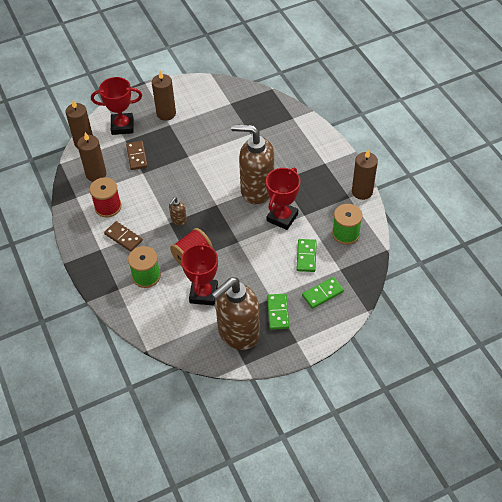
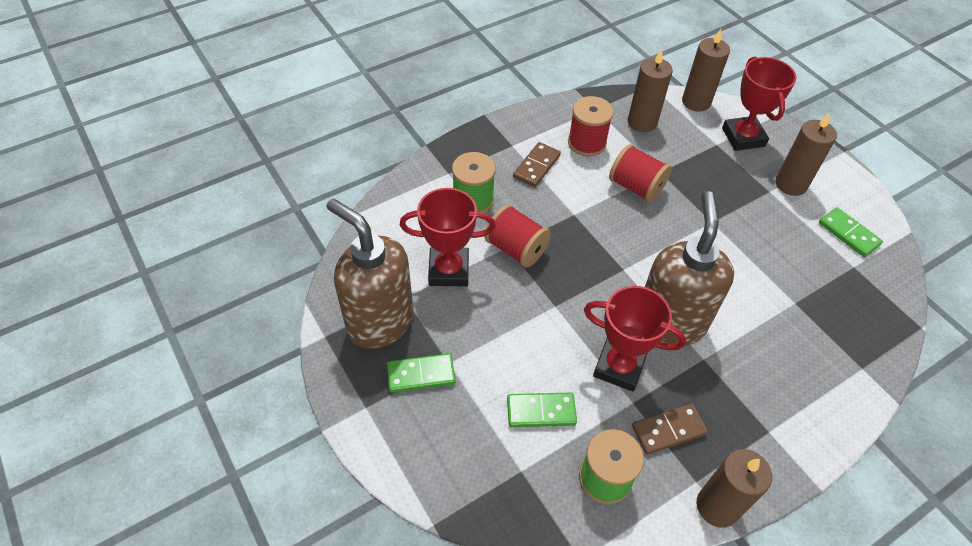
camera: 80 degrees right, 0 degrees up
(137, 156) = (690, 161): brown domino -> brown domino (668, 430)
(153, 187) = (636, 187): none -> red spool
(178, 220) = (581, 224): brown soap dispenser -> none
(322, 294) = (464, 443): green domino -> green domino (848, 234)

